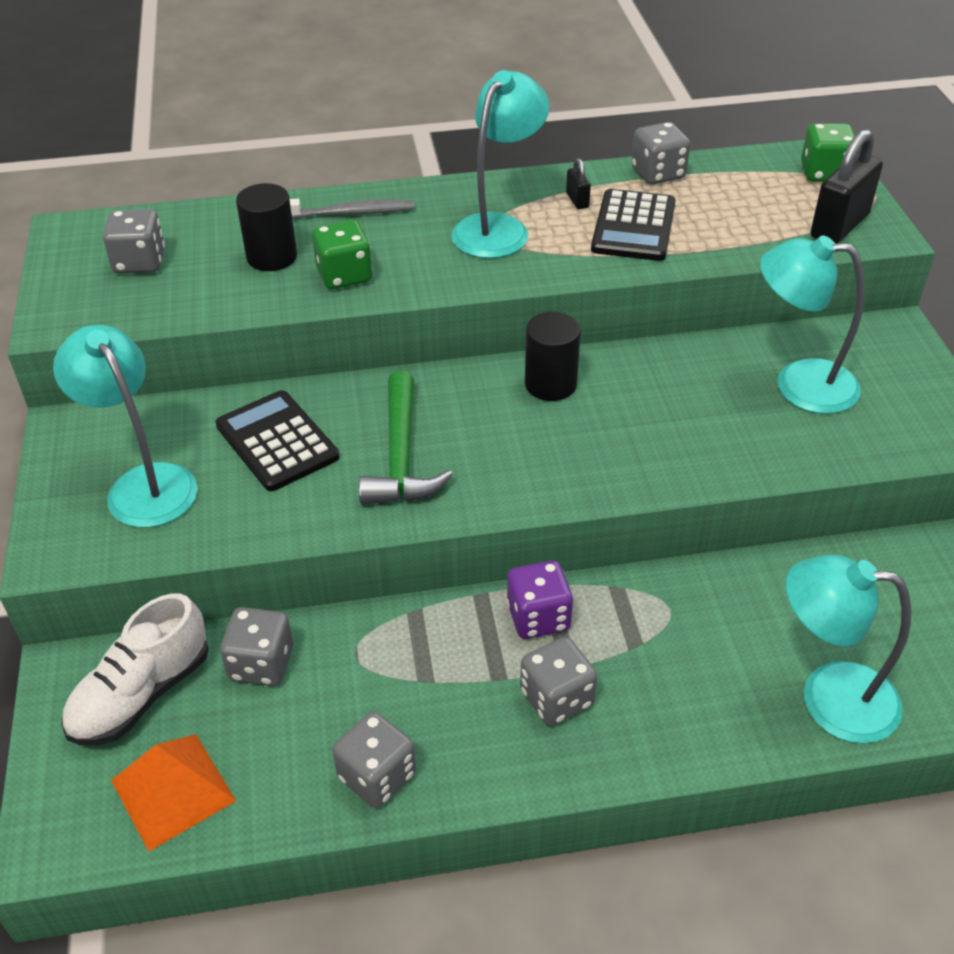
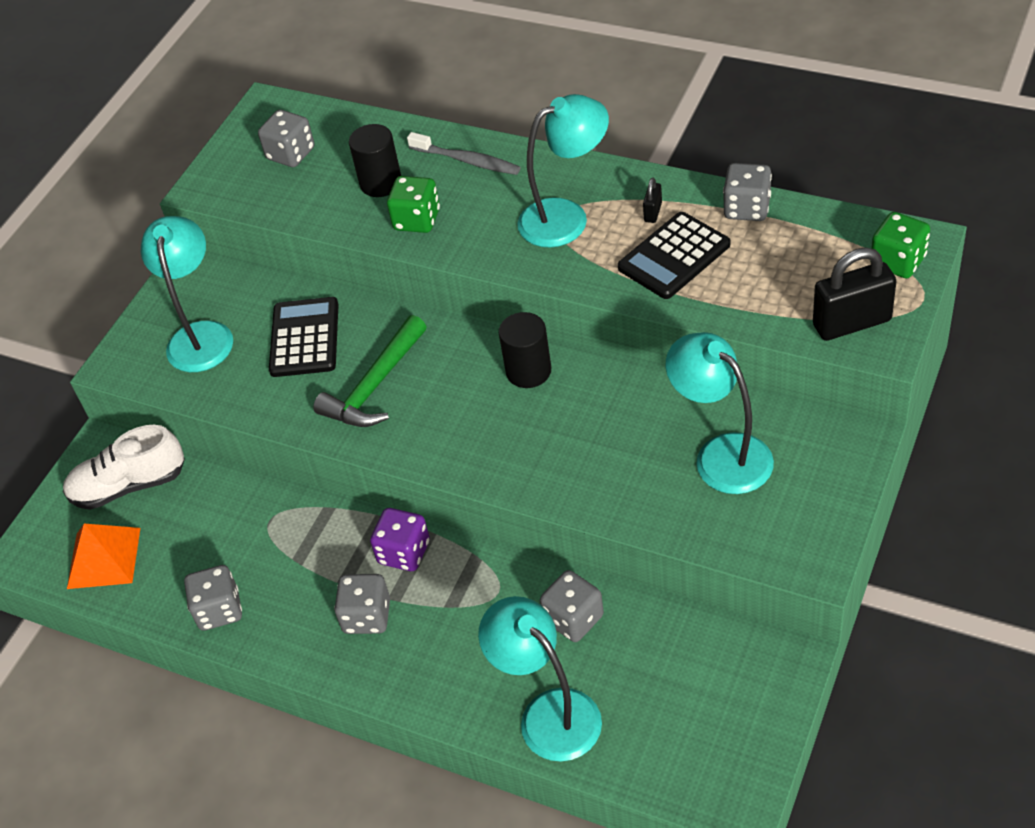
camera: 40 degrees right, 5 degrees up
(261, 664) = (209, 499): grey dice -> grey dice (573, 619)

